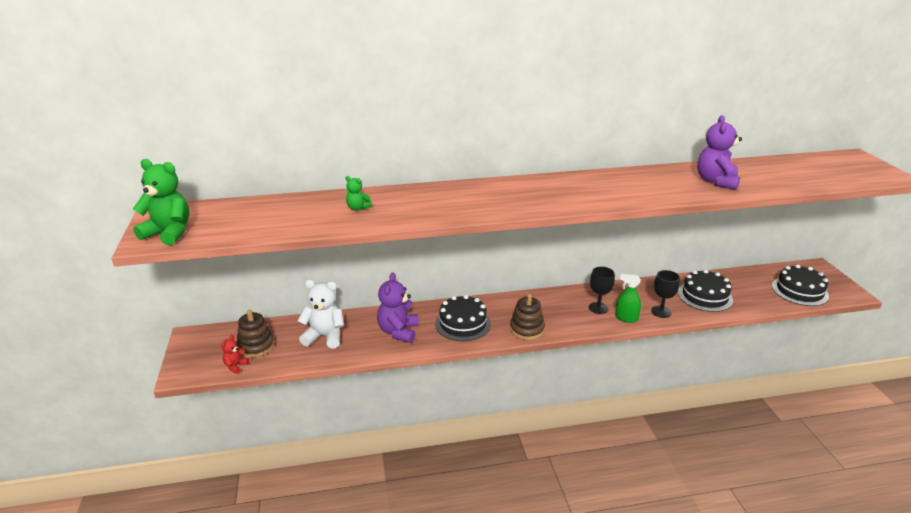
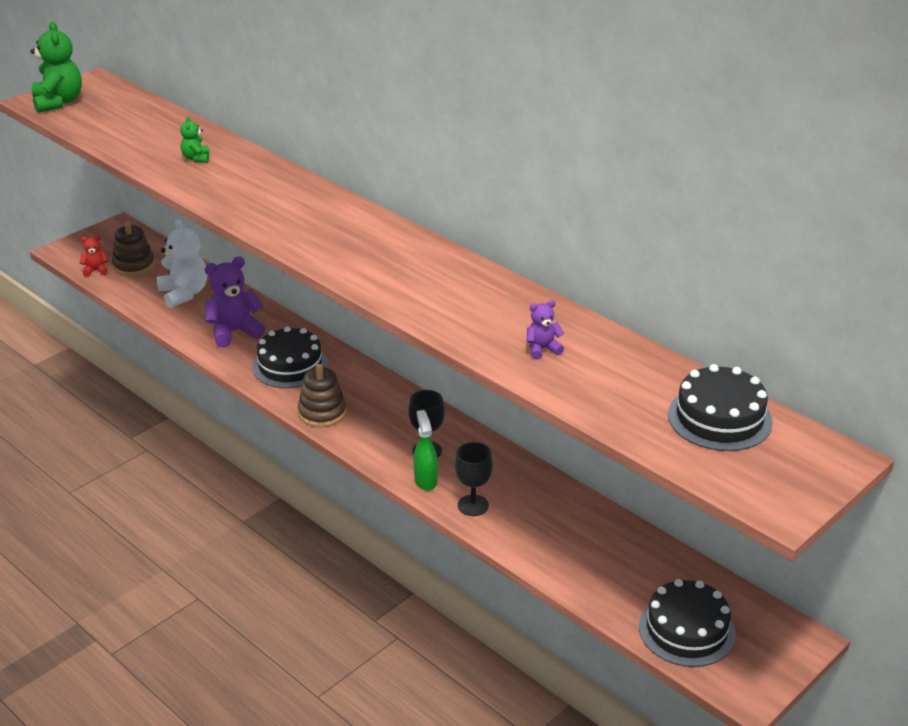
camera: 55 degrees right, 5 degrees up
(705, 296) = (559, 535): black cake -> black cake (719, 418)
(716, 181) = (542, 349): purple teddy bear -> purple teddy bear, size x0.51

